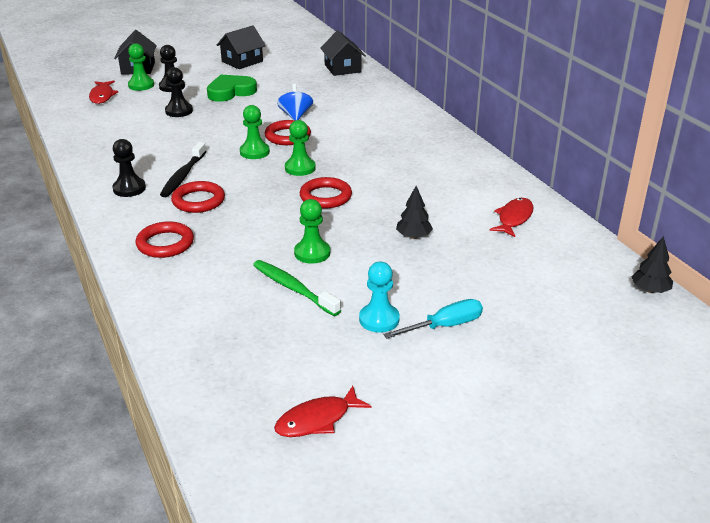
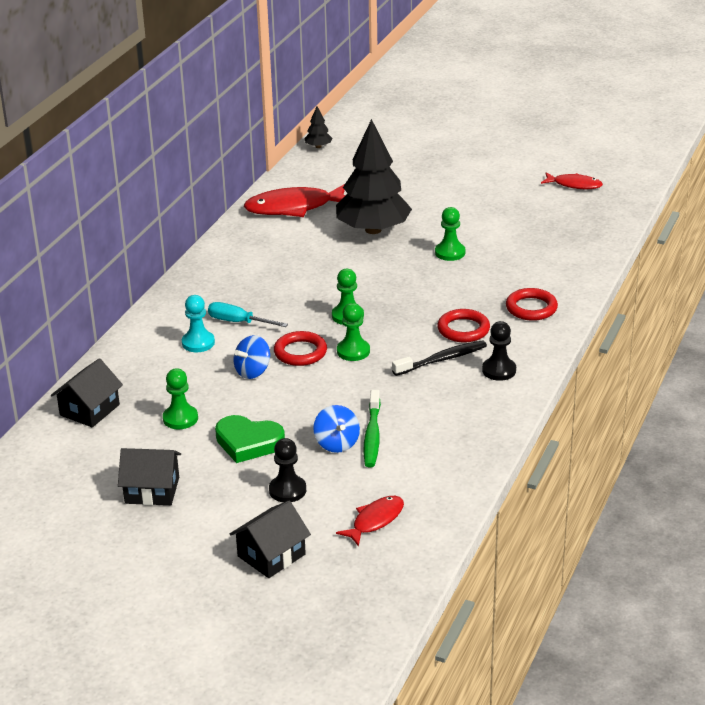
camera: 130 degrees left, 0 degrees up
(141, 85) = (313, 515): green pawn -> green pawn (180, 418)
(179, 111) = (336, 443): black pawn -> blue spinning top
(293, 288) = (494, 240): green toothbrush -> green toothbrush (372, 435)
(325, 197) = (373, 283): red ring -> none
(379, 319) = (476, 203): turquoise pawn -> turquoise pawn (198, 343)
(413, 236) = (373, 230): black tree -> black tree, size x2.47
(445, 326) = (449, 185): turquoise screwdriver -> turquoise screwdriver (238, 322)
(514, 218) = (294, 208): red fish -> red fish, size x1.77

